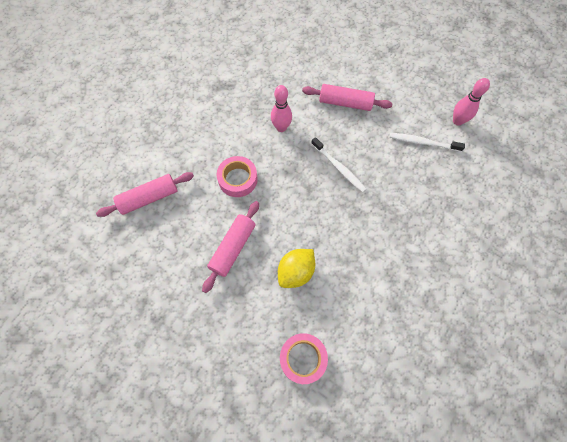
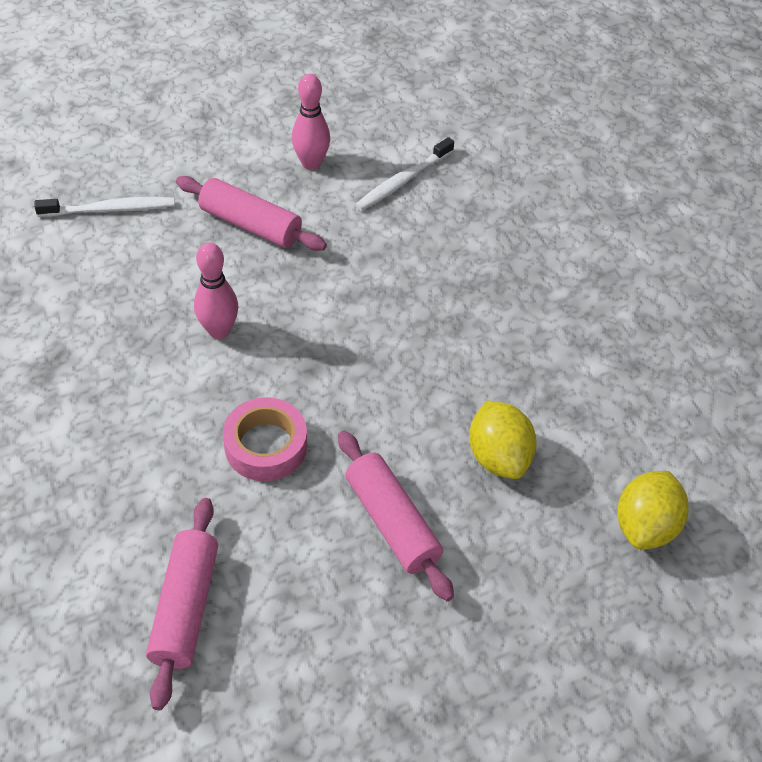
camera: 60 degrees left, 15 degrees down
(303, 358) = (645, 526): pink tape -> yellow lemon
(339, 168) = (361, 300): white toothbrush -> white toothbrush (110, 209)
(345, 103) = (250, 225): pink rolling pin -> pink rolling pin turned 75 degrees clockwise
(457, 121) = (401, 125): pink bowling pin -> pink bowling pin (311, 164)

